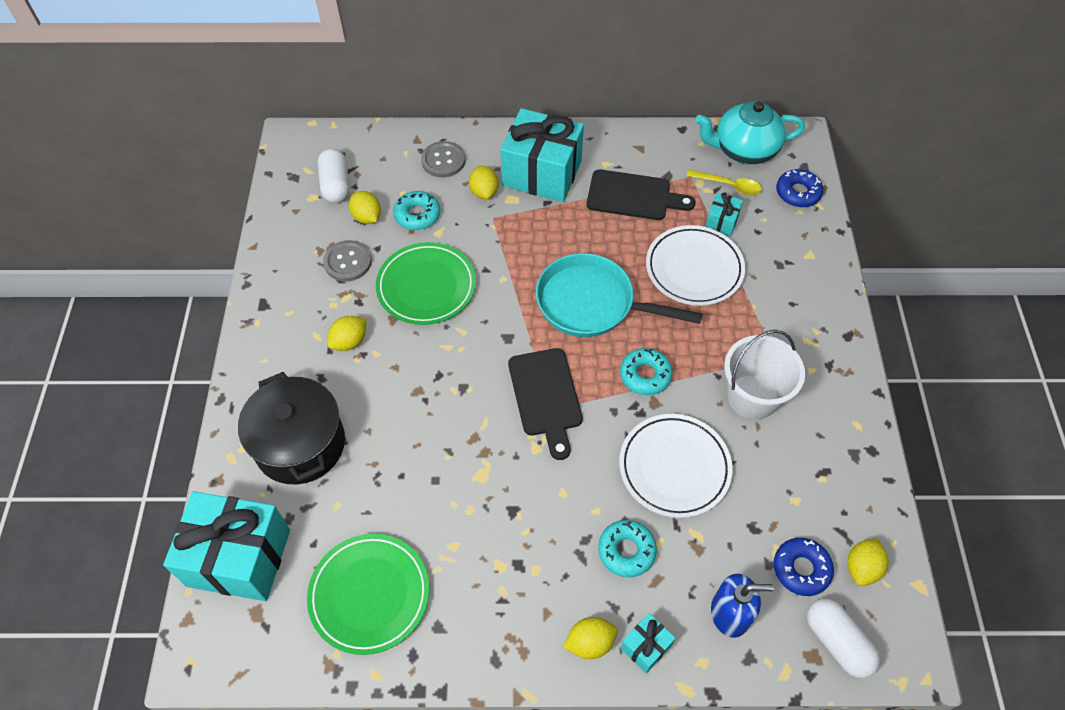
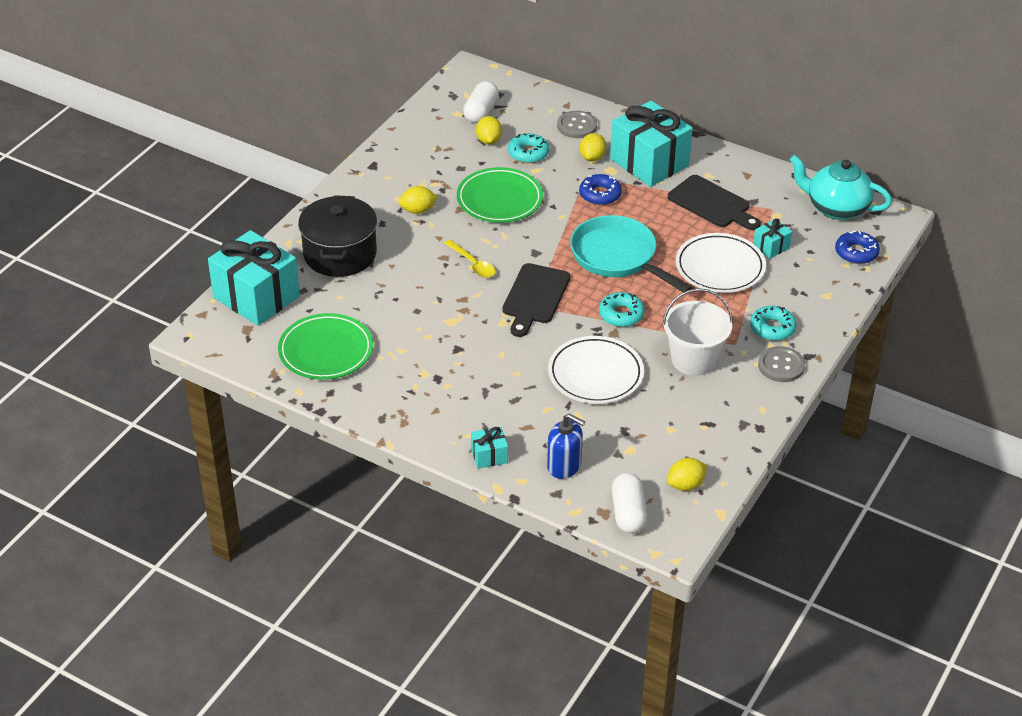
camera: 30 degrees right, 15 degrees down
(348, 262) = (453, 163): grey button -> grey button (781, 366)
(590, 642) = (452, 437): yellow lemon -> none
(626, 551) = (519, 403): turquoise donut -> turquoise donut (772, 328)
(729, 185) = (800, 226): yellow spoon -> yellow spoon (473, 264)
(801, 569) = (639, 466): blue donut -> blue donut (600, 195)

